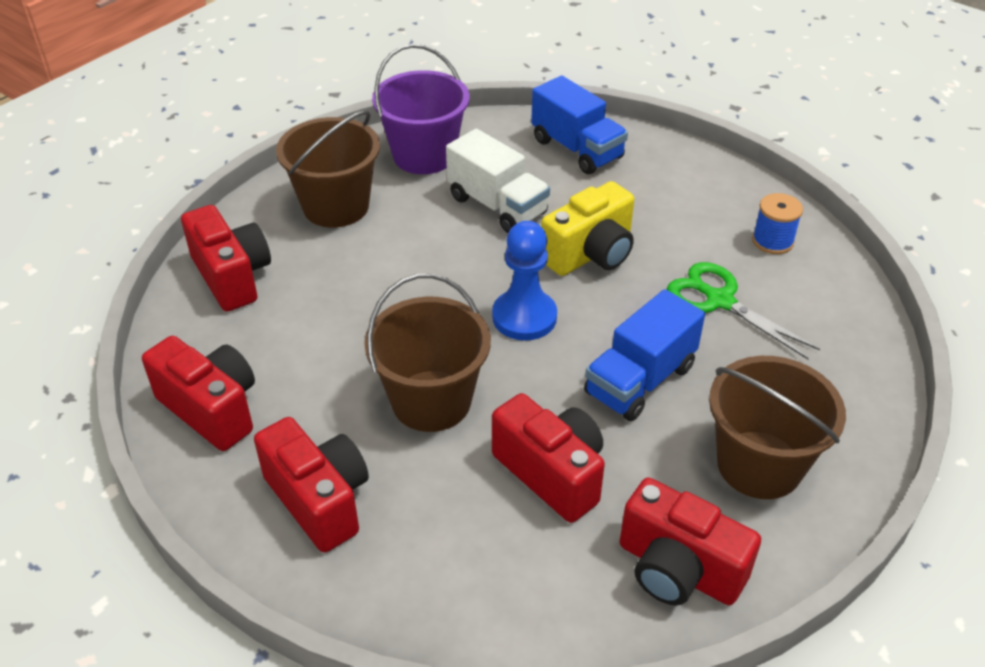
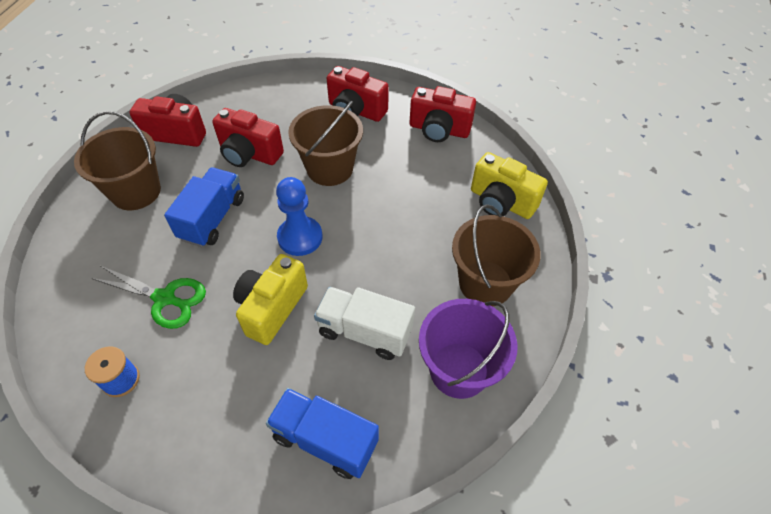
camera: 155 degrees right, 10 degrees up
(232, 276) = (501, 202): red camera -> yellow camera

